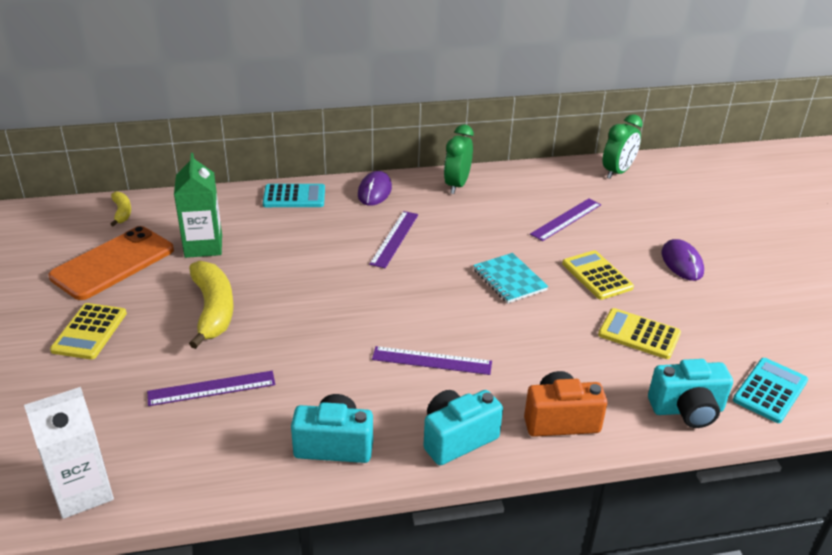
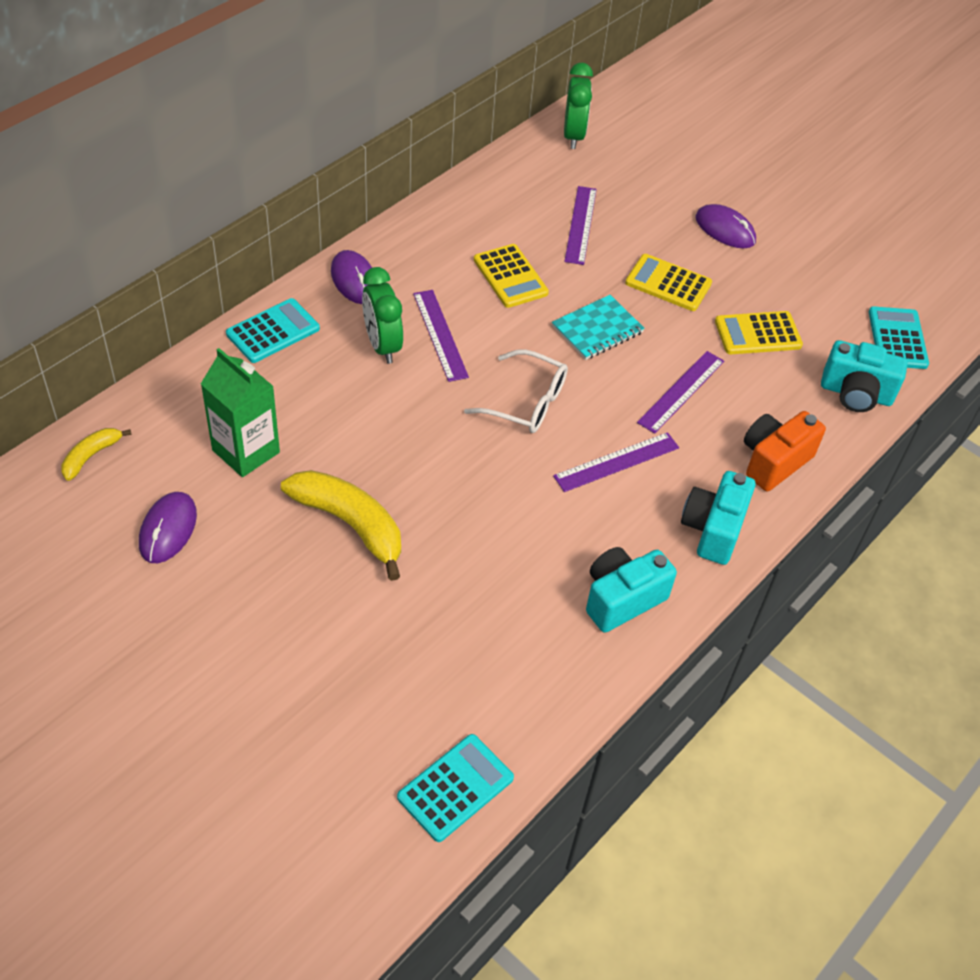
camera: 40 degrees left, 15 degrees up
(82, 492) = (455, 788): white carton -> turquoise calculator
(89, 332) = (249, 626): yellow calculator -> yellow calculator (510, 276)
(113, 263) = (168, 529): orange phone -> purple mouse
(122, 212) = (91, 456): yellow banana -> yellow banana turned 90 degrees counterclockwise
(211, 388) = (451, 611): purple ruler -> purple ruler (681, 391)
(408, 298) = (527, 402): none -> white glasses
(457, 185) = (432, 229): green clock -> green clock (382, 345)
(509, 280) = (597, 329): turquoise notebook -> turquoise notebook turned 60 degrees counterclockwise
(687, 410) = (856, 394): turquoise camera -> turquoise camera turned 60 degrees clockwise

